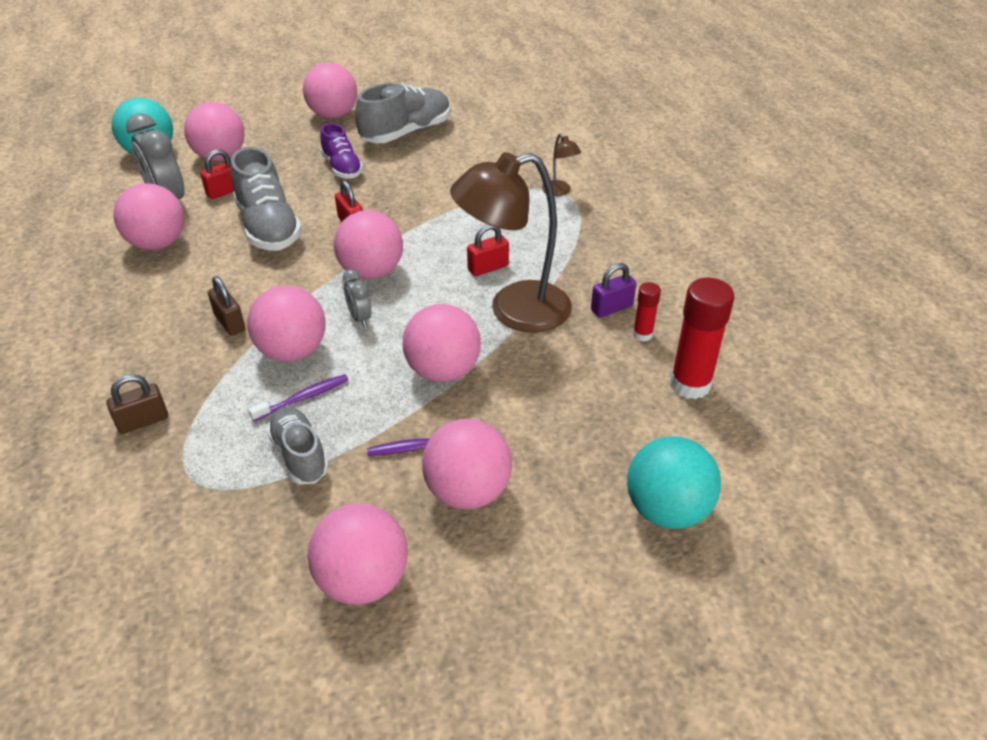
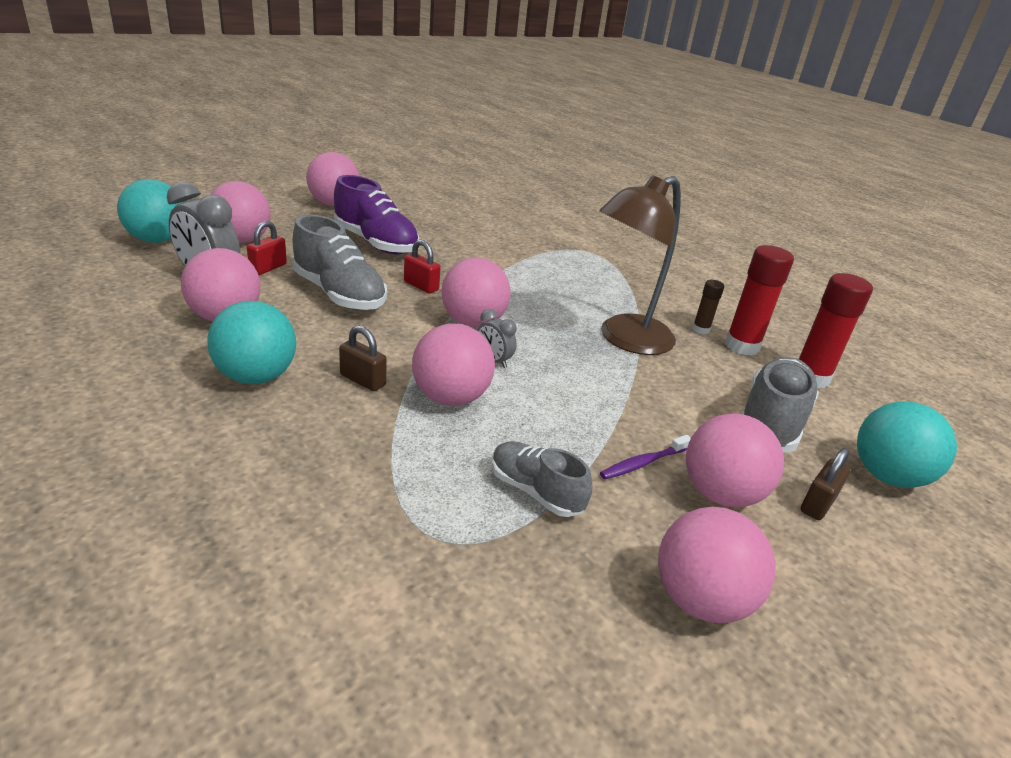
camera: 25 degrees left, 10 degrees down
(143, 421) = (334, 489): brown padlock -> brown padlock (818, 504)
(147, 307) = (256, 376): none -> turquoise ball
(303, 398) = (495, 438): purple toothbrush -> none
(342, 168) = (375, 243): purple shoe -> purple shoe, size x1.61
(406, 133) = (415, 215): grey shoe -> grey shoe (771, 422)
(443, 371) = (608, 395): pink ball -> none
(488, 268) = (574, 309): red padlock -> none
(559, 192) = (583, 251): brown lamp -> none
(611, 308) = (700, 329): purple padlock -> brown glue stick
(642, 334) = (742, 346): red glue stick -> red glue stick, size x1.91

